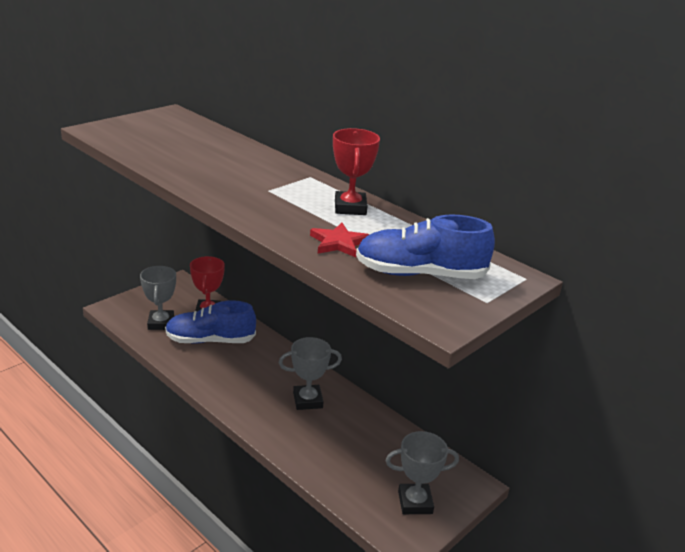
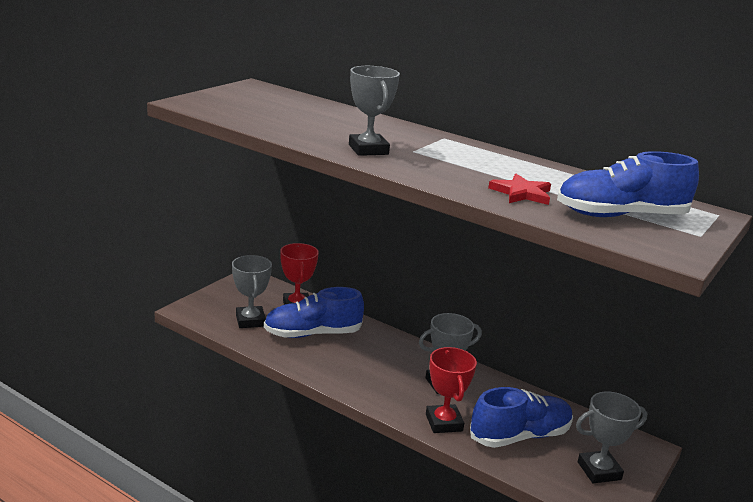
camera: 10 degrees left, 5 degrees down
(225, 187) = (368, 150): none -> grey trophy
(350, 208) = (506, 163): red trophy -> red trophy (444, 423)
(355, 459) = (520, 436): none -> blue shoe

